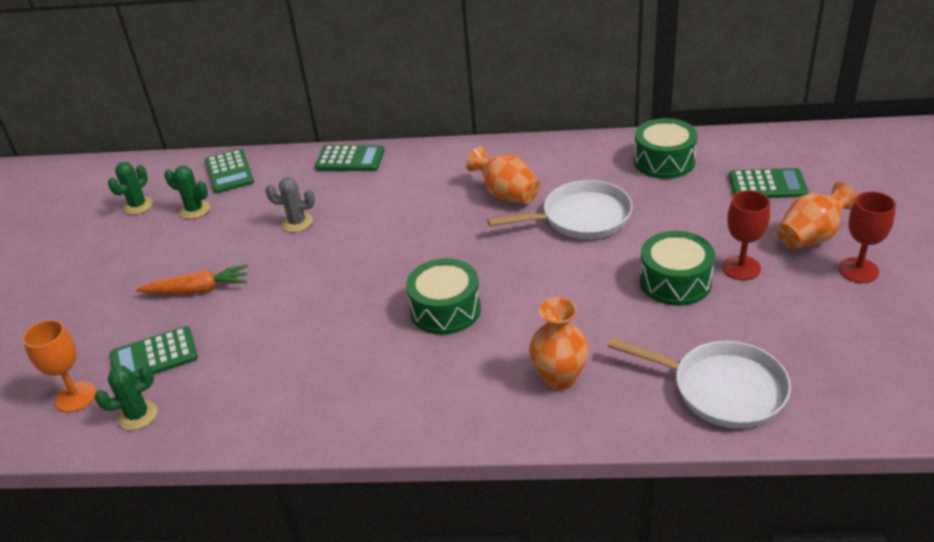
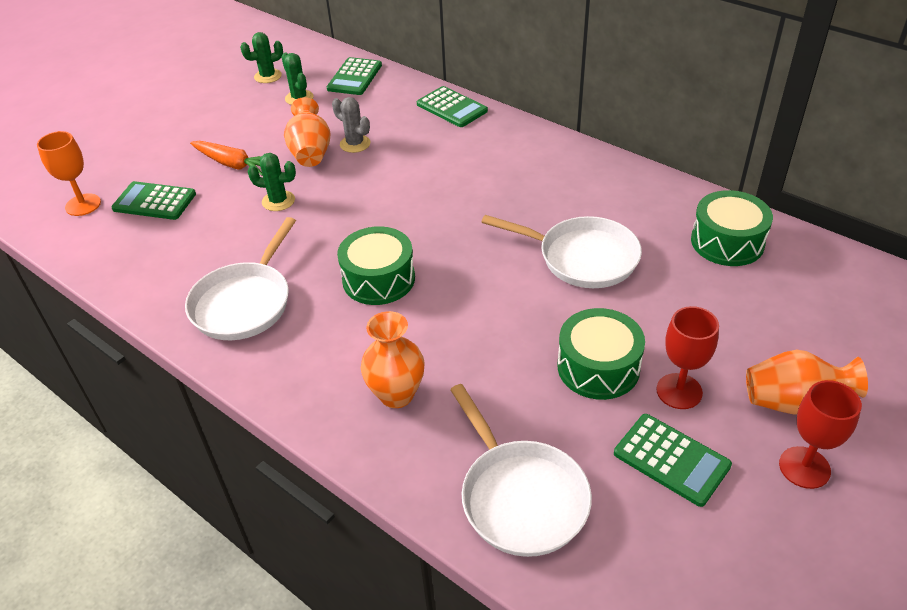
camera: 35 degrees right, 5 degrees up
(138, 415) = (100, 240): green cactus -> green cactus (278, 201)
(351, 386) = (245, 302): none -> white pan
(506, 195) = (541, 202): orange vase -> orange vase (310, 153)
(767, 185) = (810, 321): green calculator -> green calculator (671, 459)

